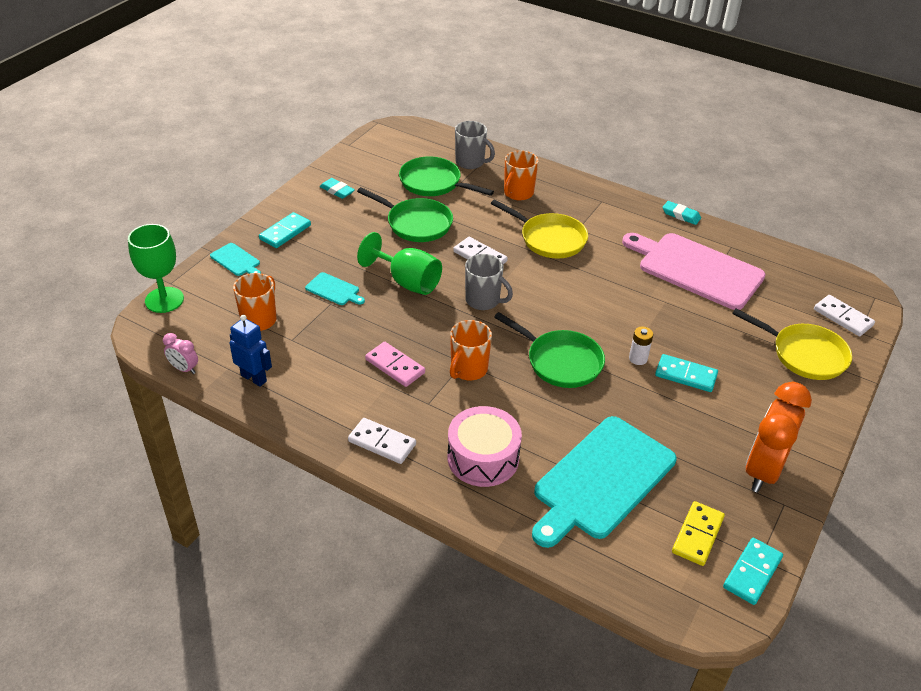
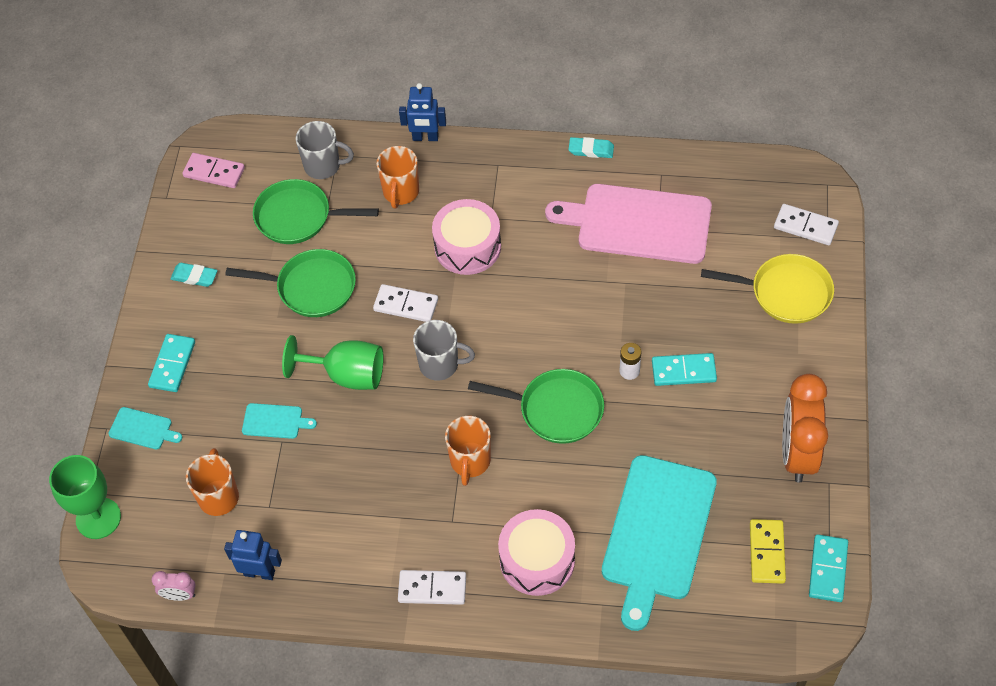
camera: 20 degrees left, 15 degrees up
(395, 366) = (394, 491): pink domino -> pink domino (214, 172)
(549, 239) = (467, 246): yellow pan -> pink drum
(555, 170) = (425, 137): none -> blue robot

